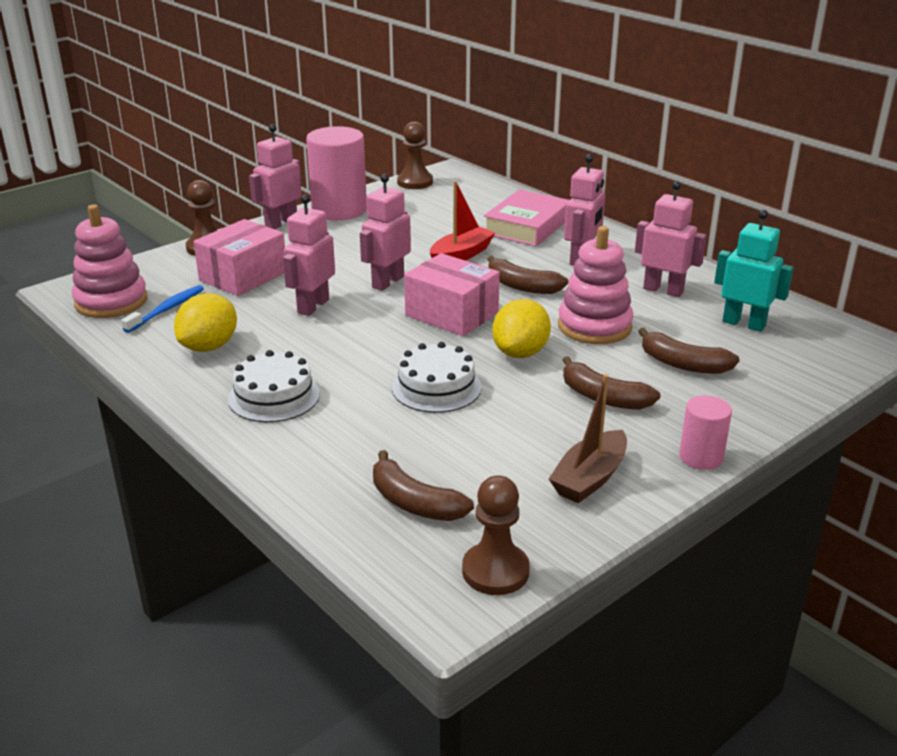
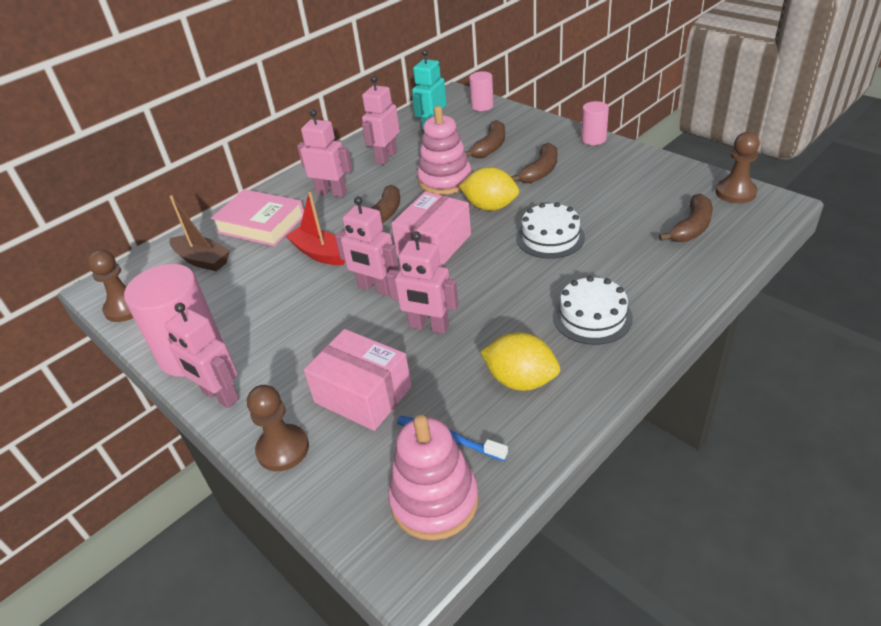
camera: 90 degrees left, 10 degrees up
(589, 478) = (632, 170): brown boat -> brown boat (202, 260)
(825, 367) = (482, 106): none -> pink cylinder

